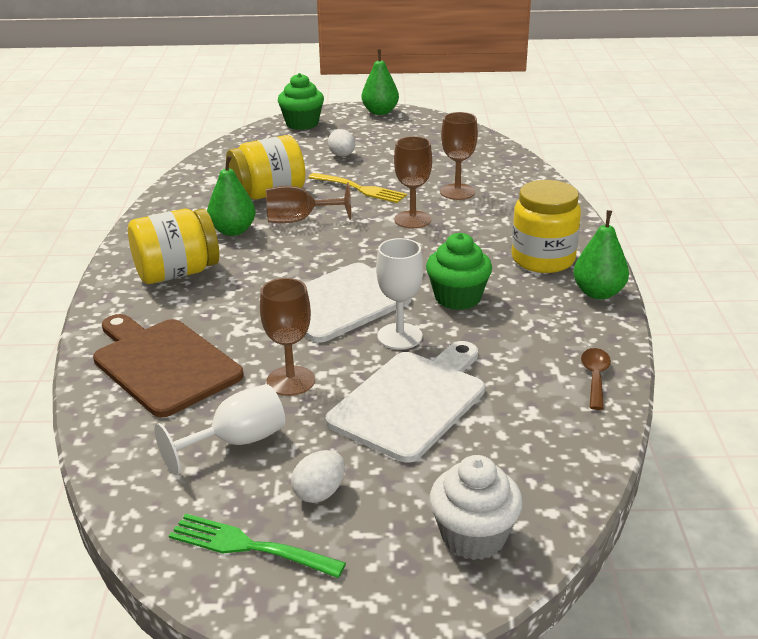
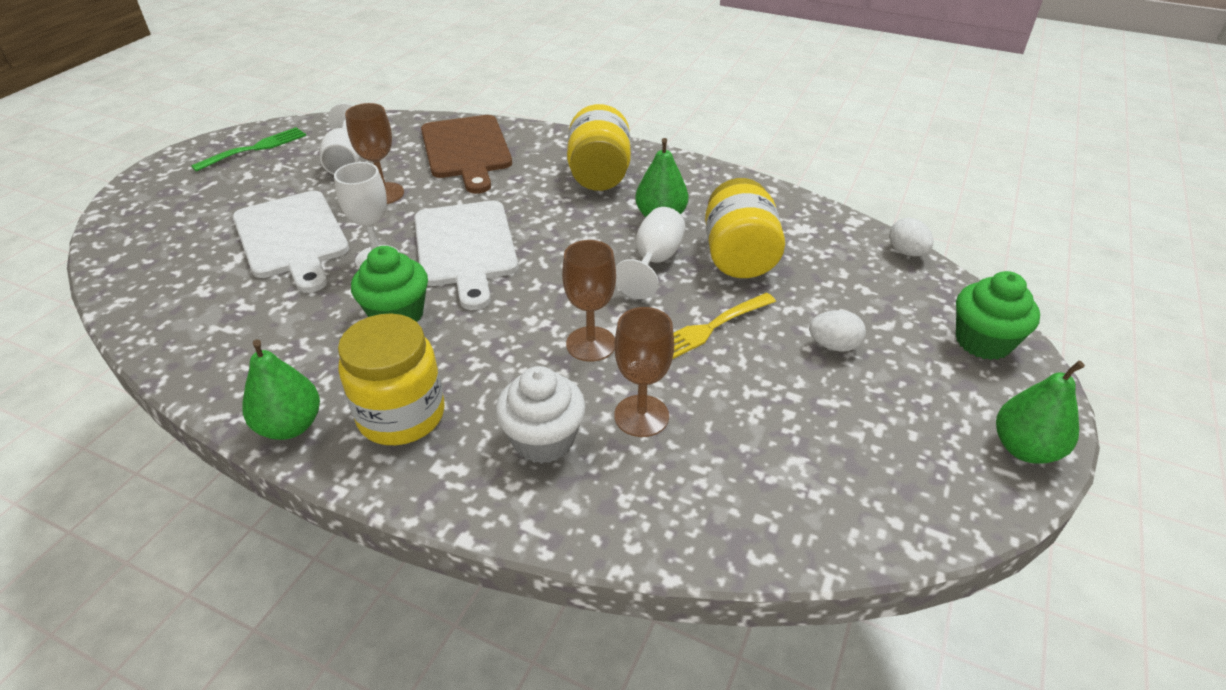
camera: 115 degrees right, 10 degrees up
(163, 364) = (466, 150): brown cutting board -> brown cutting board turned 90 degrees clockwise
(299, 220) = (654, 261): brown goblet -> white goblet
(319, 493) = (261, 178): white egg -> white egg (906, 252)
(473, 536) = (146, 219): white cupcake -> white cupcake (543, 440)
(595, 377) = (186, 347): brown spoon -> none

